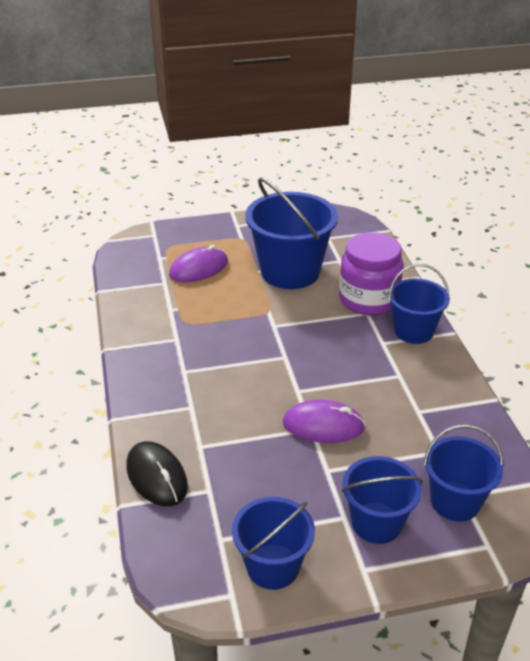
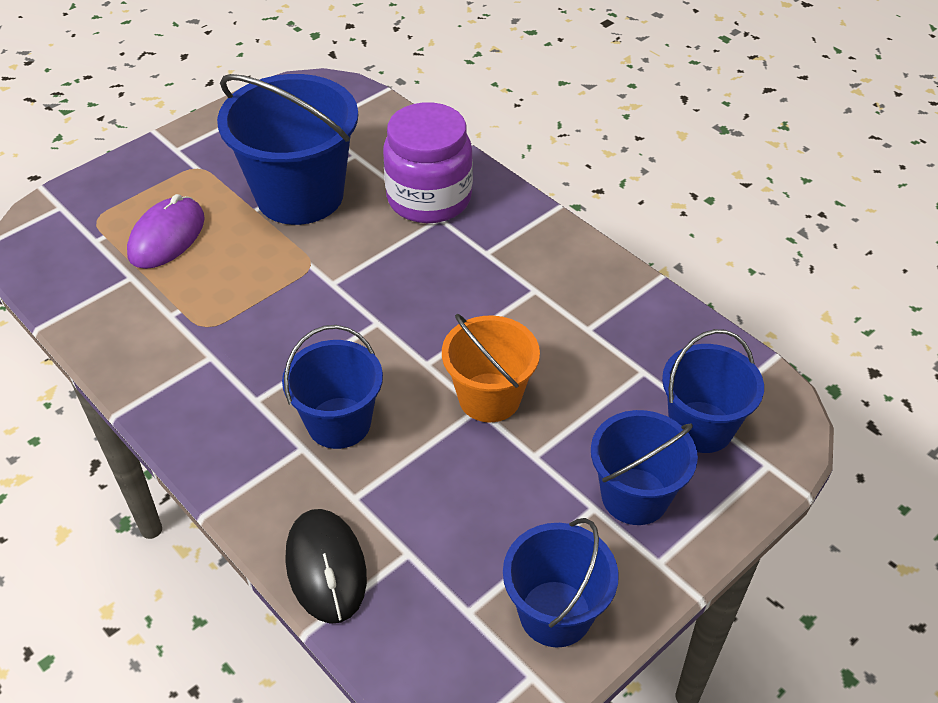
camera: 30 degrees left, 10 degrees up
(157, 476) = (326, 567): black mouse -> black mouse turned 45 degrees clockwise
(323, 425) = (489, 397): purple mouse -> orange bucket
(413, 331) = (512, 222): blue bucket -> blue bucket (339, 423)

